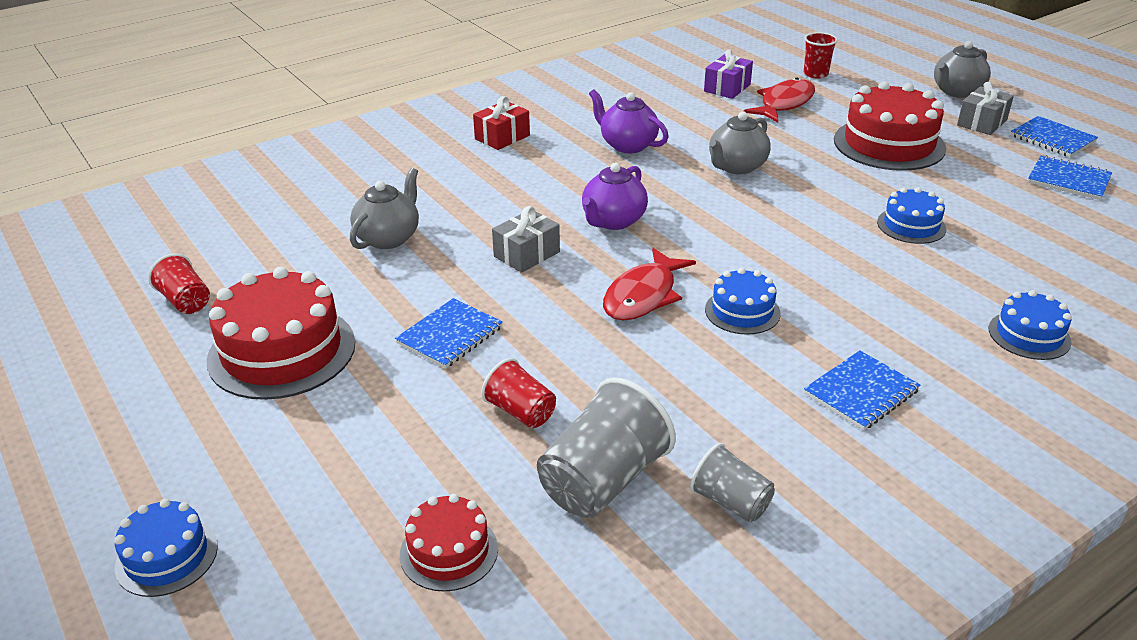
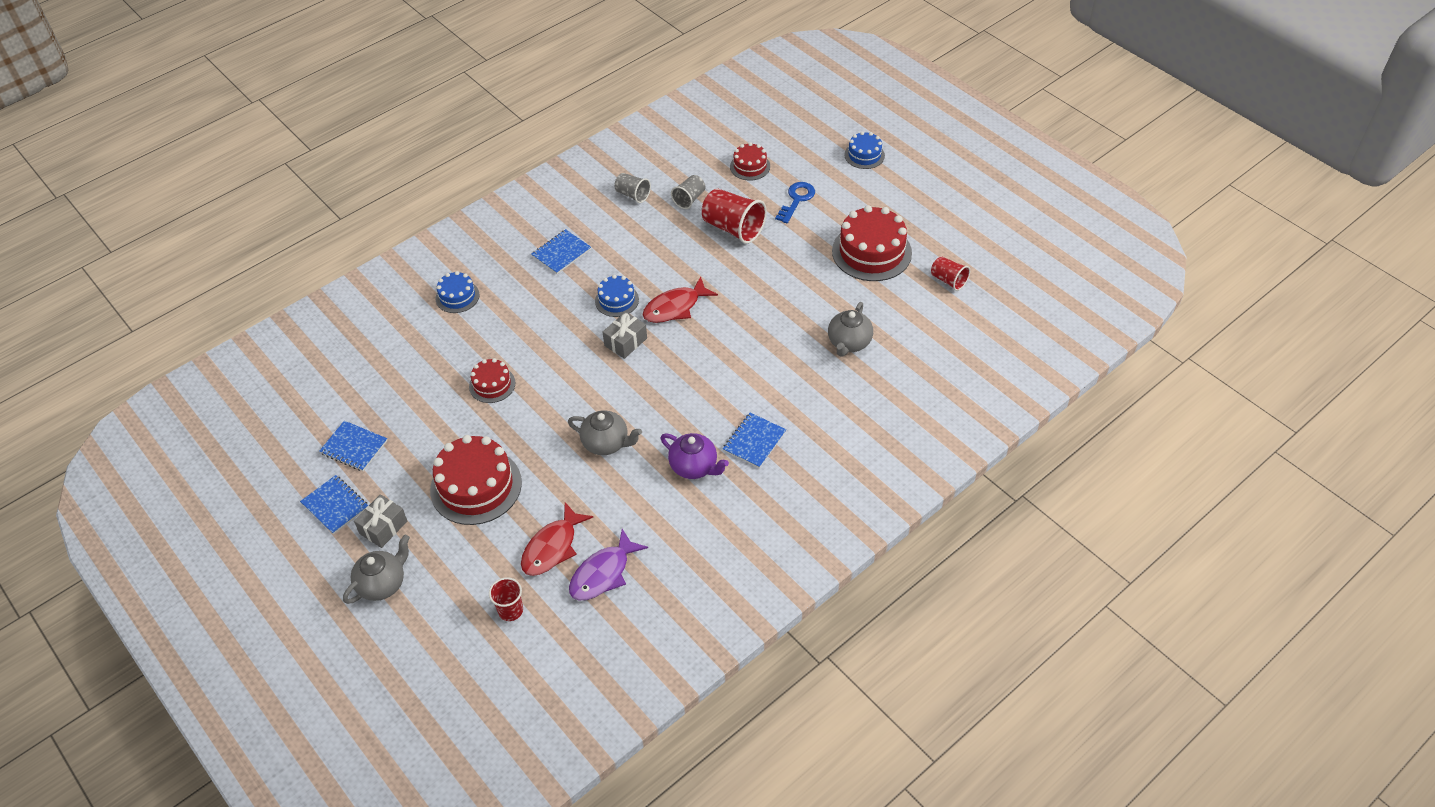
camera: 175 degrees right, 15 degrees up
(373, 459) = (796, 200): none -> blue key
(450, 335) = (783, 269): blue notebook -> blue notebook (754, 441)
(502, 137) = (802, 470): red gift -> none
(521, 412) = (733, 228): red cup -> red cup, size x1.74
(526, 254) = (752, 335): grey gift -> grey gift (625, 342)
(603, 481) = (689, 199): grey cup -> grey cup, size x0.57
(613, 221) = (699, 372): purple teapot -> none
(643, 295) = (675, 307): red fish -> red fish turned 150 degrees counterclockwise
(727, 88) = (603, 573): purple gift -> purple fish
(736, 167) = (606, 443): grey teapot -> grey teapot turned 75 degrees clockwise
(911, 225) = (492, 384): blue cake -> red cake

